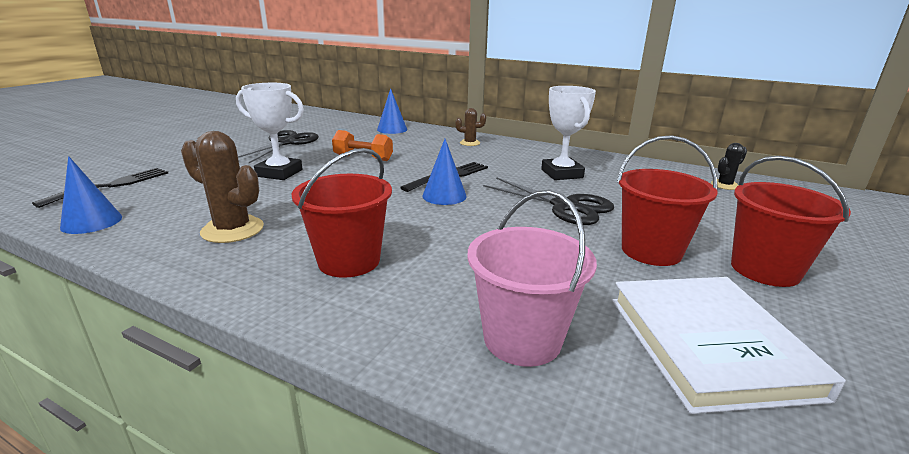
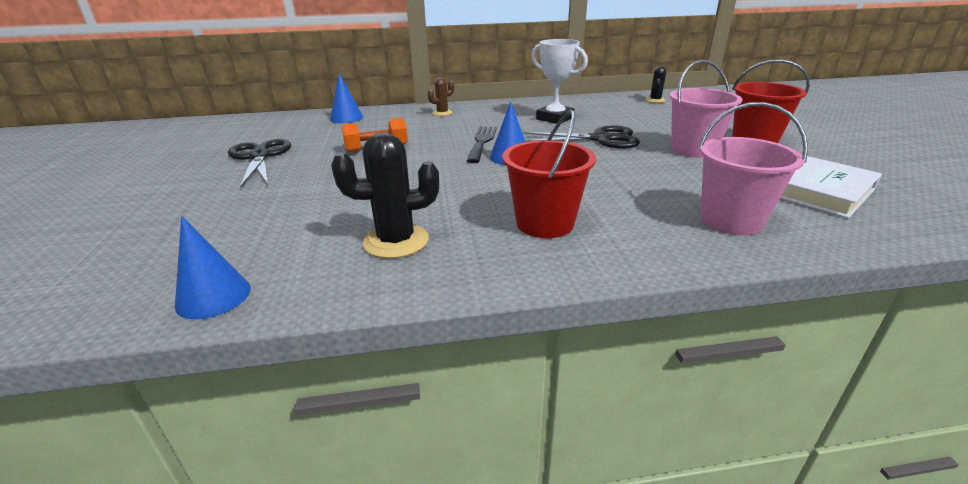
camera: 35 degrees left, 5 degrees up
(112, 185) = (137, 259): black fork -> none
(232, 230) = (396, 241): brown cactus -> black cactus
(279, 173) = (323, 184): white trophy -> none
(651, 251) = (693, 150): red bucket -> pink bucket

